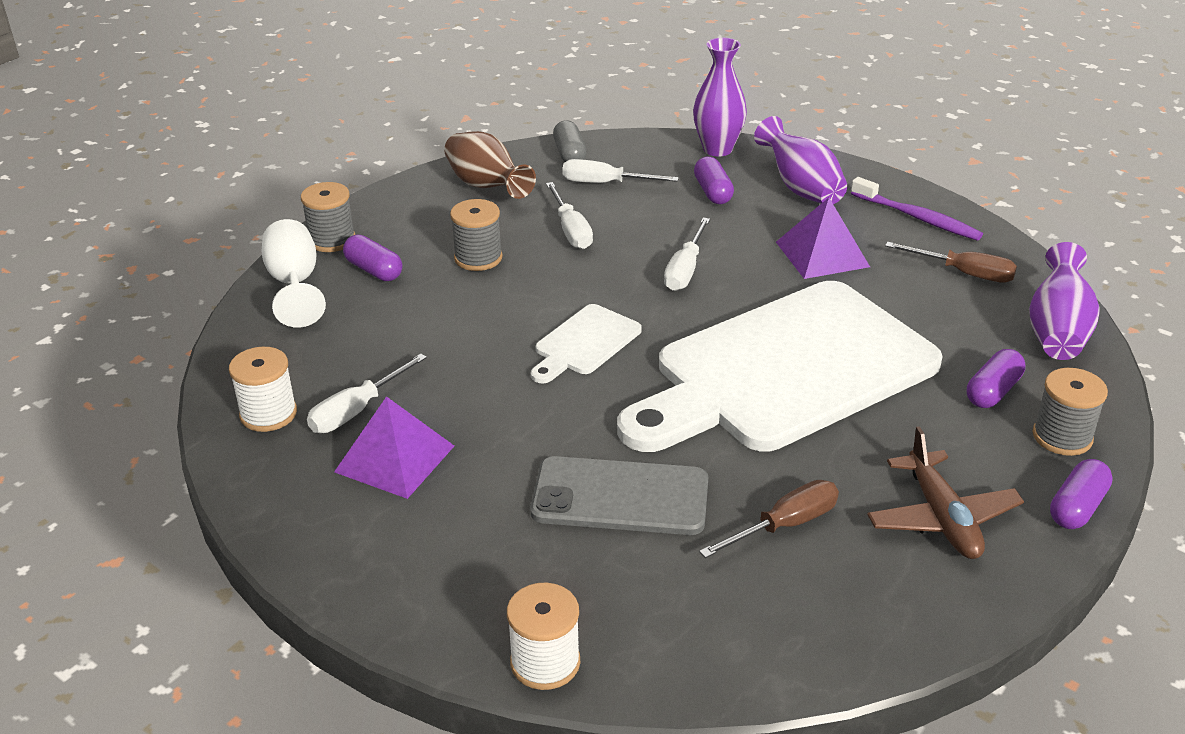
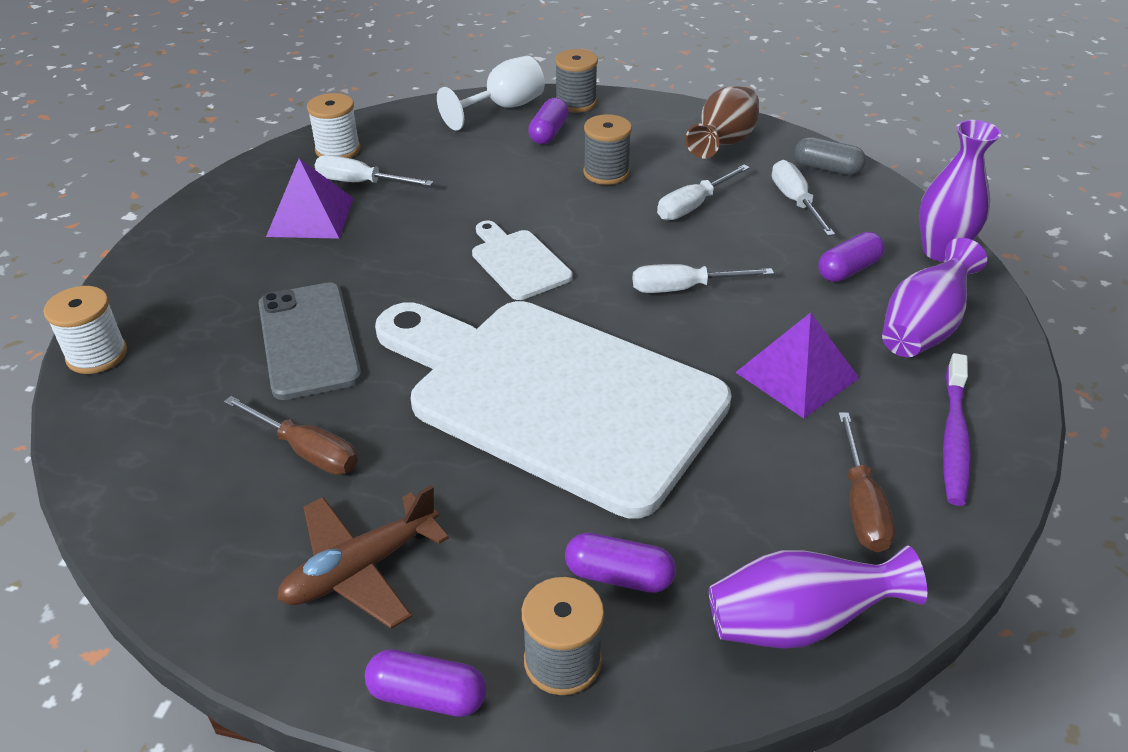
camera: 65 degrees right, 5 degrees up
(569, 154) = (827, 168): grey capsule -> grey capsule turned 60 degrees clockwise
(584, 343) = (518, 262): white cutting board -> white cutting board turned 45 degrees clockwise

